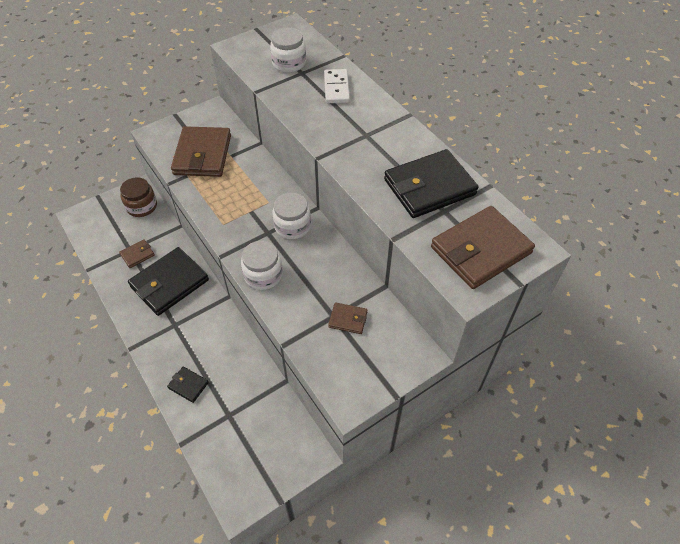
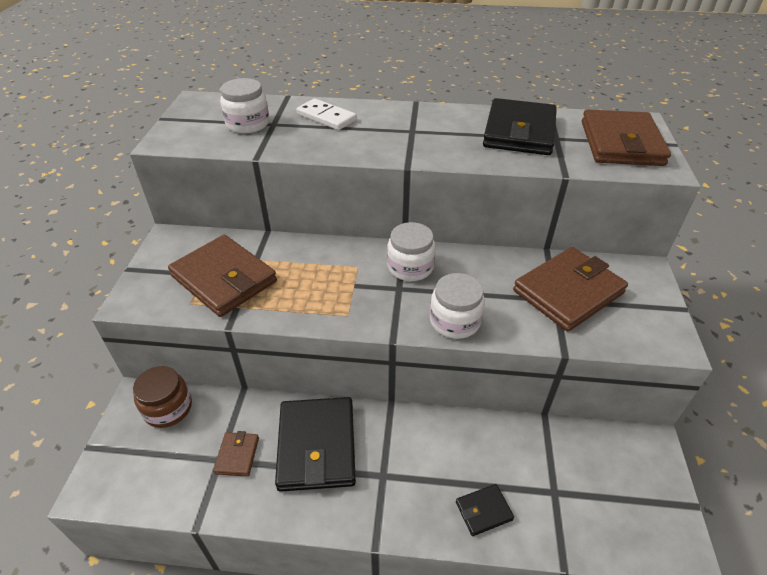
camera: 50 degrees left, 10 degrees down
(348, 319) = (568, 292): brown wallet -> brown wallet, size x2.17

